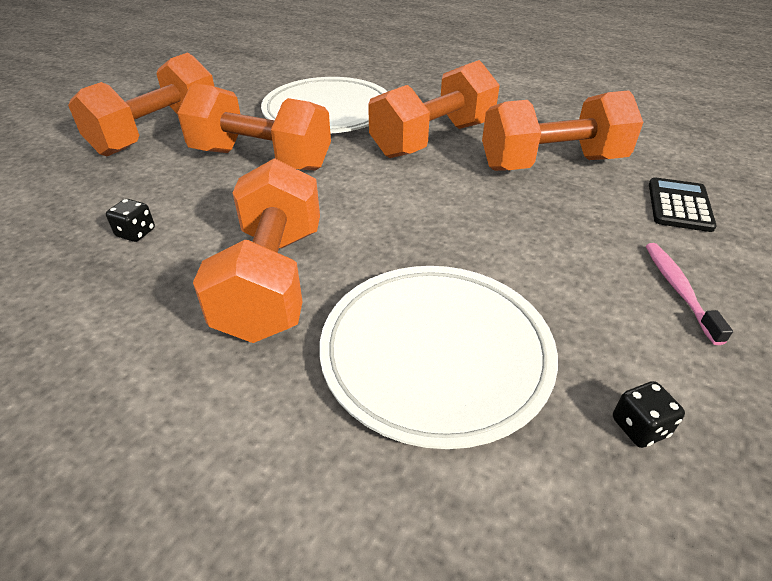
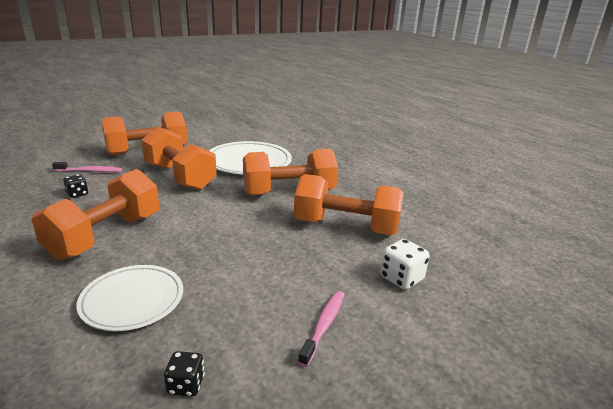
camera: 25 degrees right, 15 degrees down
(105, 191) = (90, 171): none -> pink toothbrush
(436, 354) = (132, 300): white plate -> white plate, size x0.66
(679, 205) = (401, 278): black calculator -> white dice

